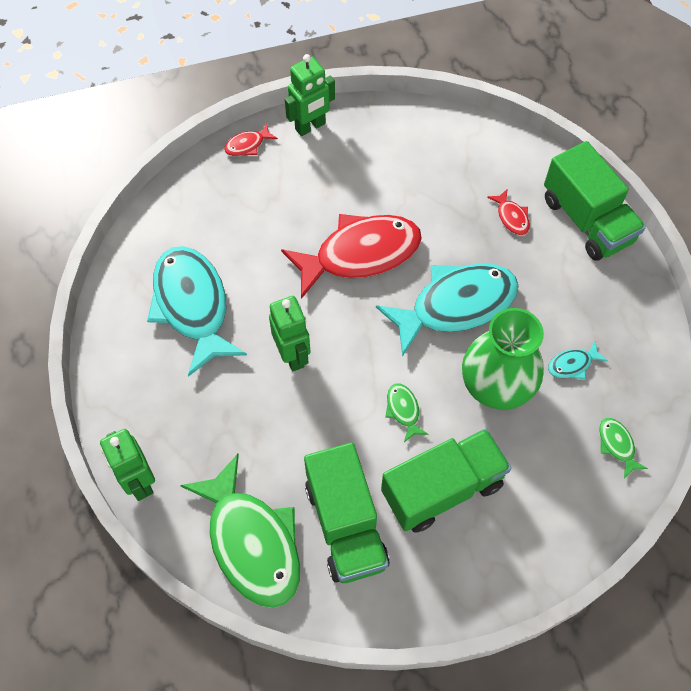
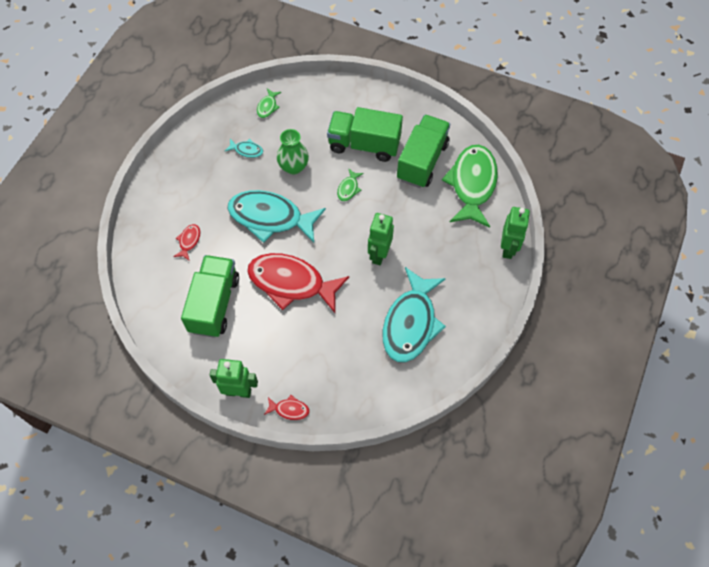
camera: 140 degrees left, 0 degrees up
(496, 387) = (293, 167): green vase -> green vase, size x0.64
(587, 220) = (153, 210): green truck -> green truck (214, 304)

